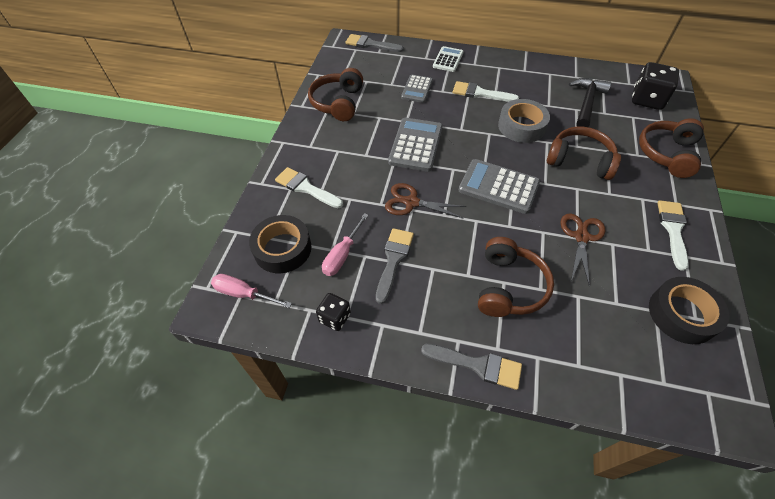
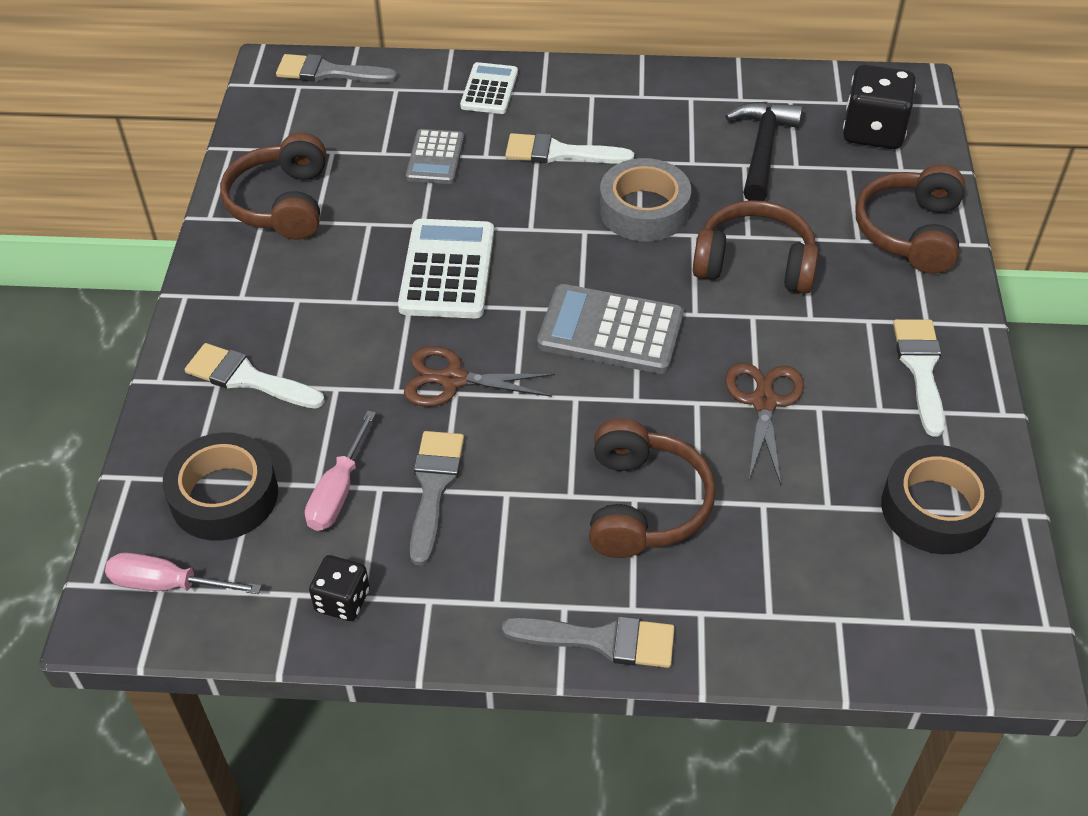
camera: 10 degrees left, 5 degrees down
(416, 145) = (447, 270): grey calculator -> white calculator

